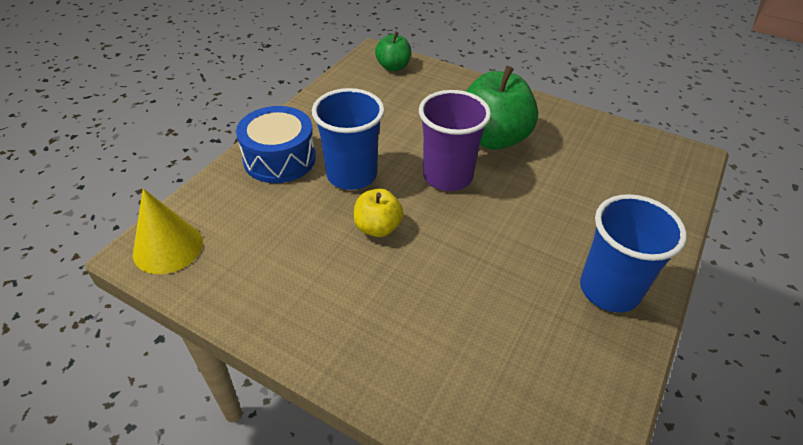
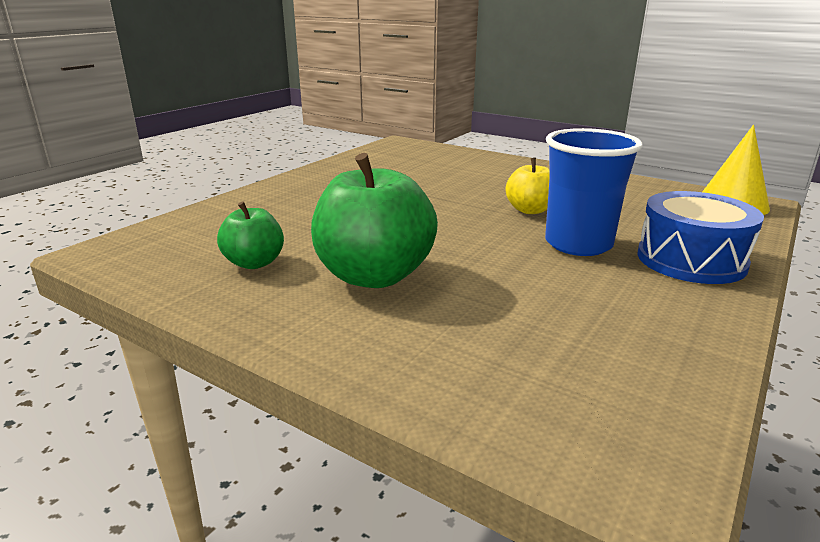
camera: 175 degrees left, 20 degrees down
(393, 66) = (576, 423): green apple -> green apple (254, 263)
(447, 176) = (452, 241): purple cup -> none
(609, 290) = (323, 181): blue cup -> none

